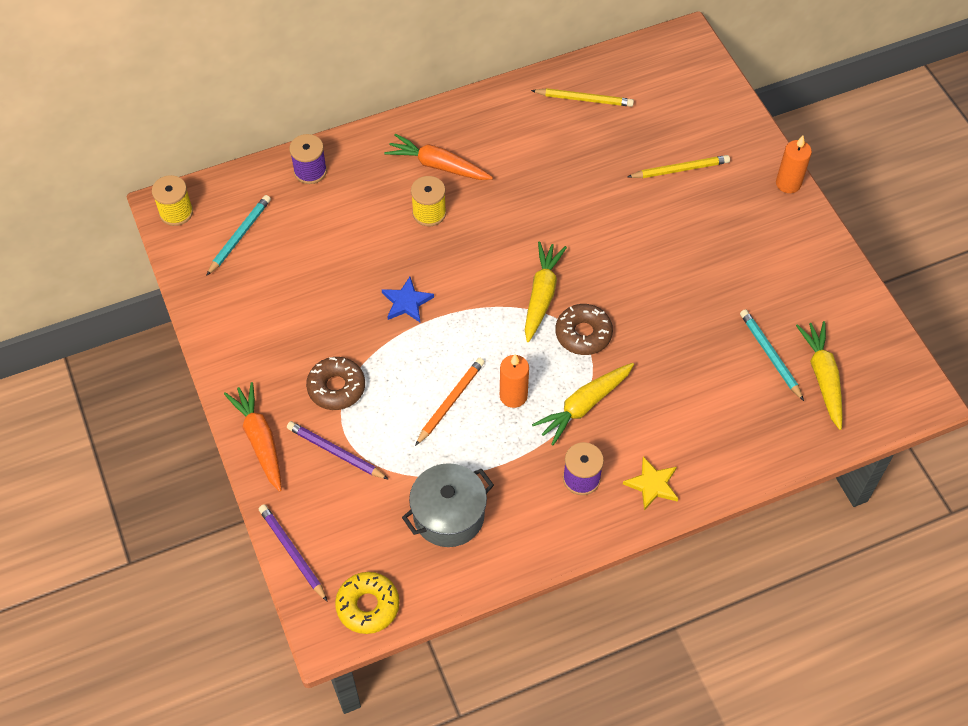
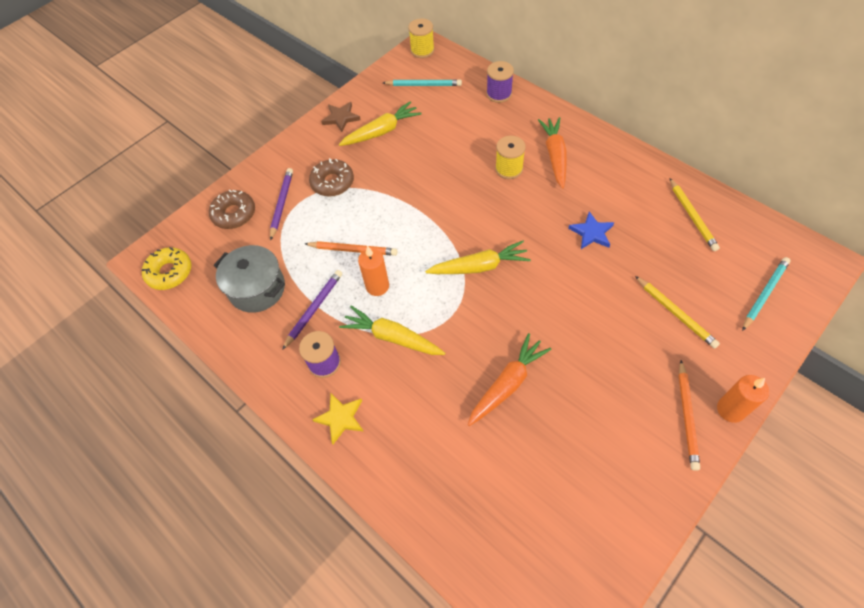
camera: 70 degrees right, 0 degrees up
(233, 342) = (341, 118): none -> brown star
(260, 440) = (274, 162): orange carrot -> orange carrot (507, 384)
(292, 552) = (197, 215): purple pencil -> purple pencil (314, 309)
(406, 302) = (423, 189): blue star -> blue star (591, 233)
(583, 334) = (460, 309): brown donut -> brown donut (234, 214)
(770, 355) = (522, 467): turquoise pencil -> turquoise pencil (764, 294)
(780, 215) = (687, 416): none -> orange pencil
(822, 377) = (525, 527): yellow carrot -> yellow carrot (381, 131)

